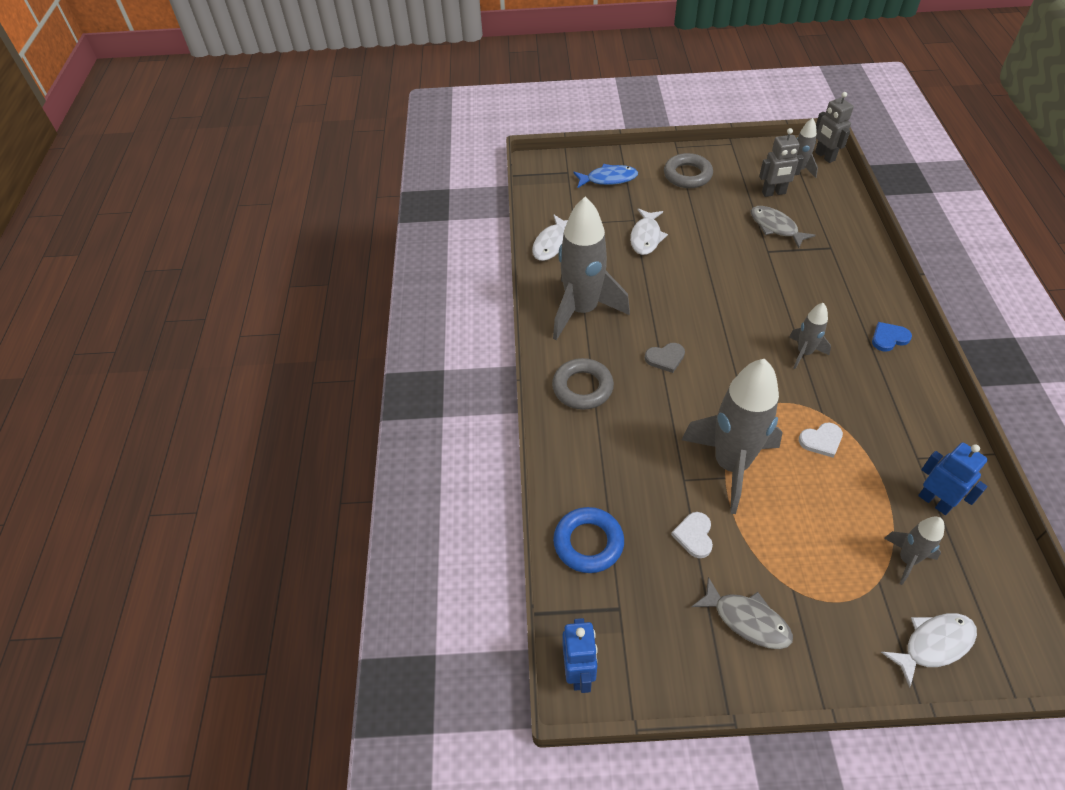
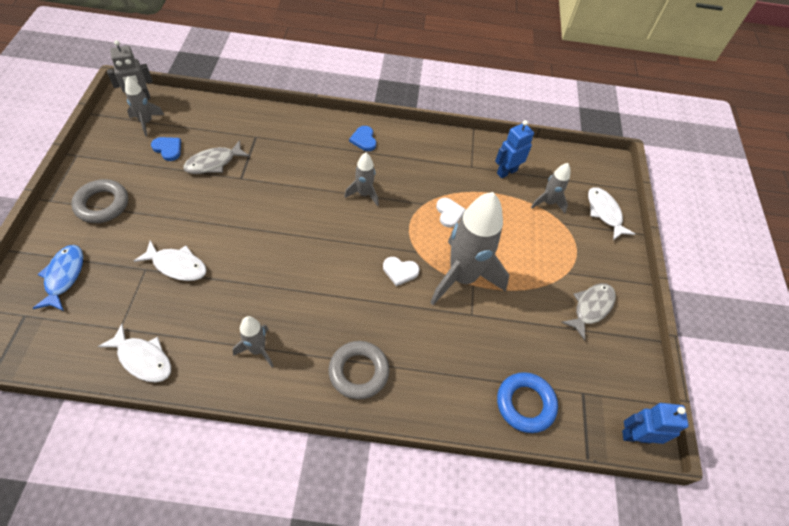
camera: 90 degrees left, 5 degrees up
(582, 310) = (257, 349): grey rocket -> grey rocket, size x0.48
(665, 358) = (342, 292): grey heart -> none
(694, 535) = (523, 322): white heart -> white heart (400, 271)
(773, 193) = (168, 149): grey robot -> blue heart

